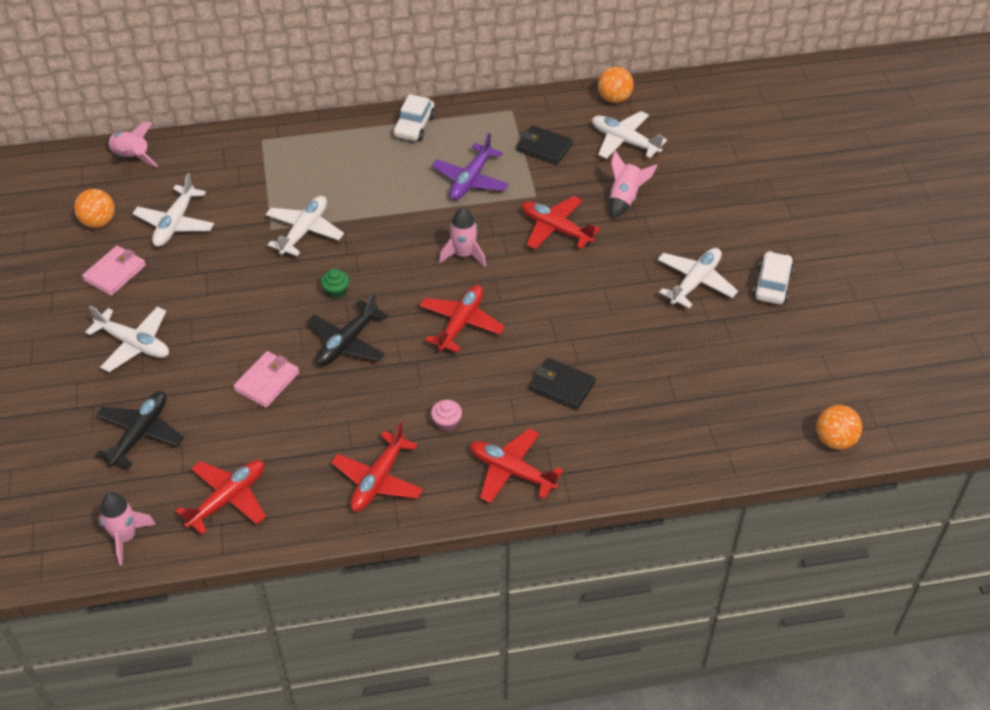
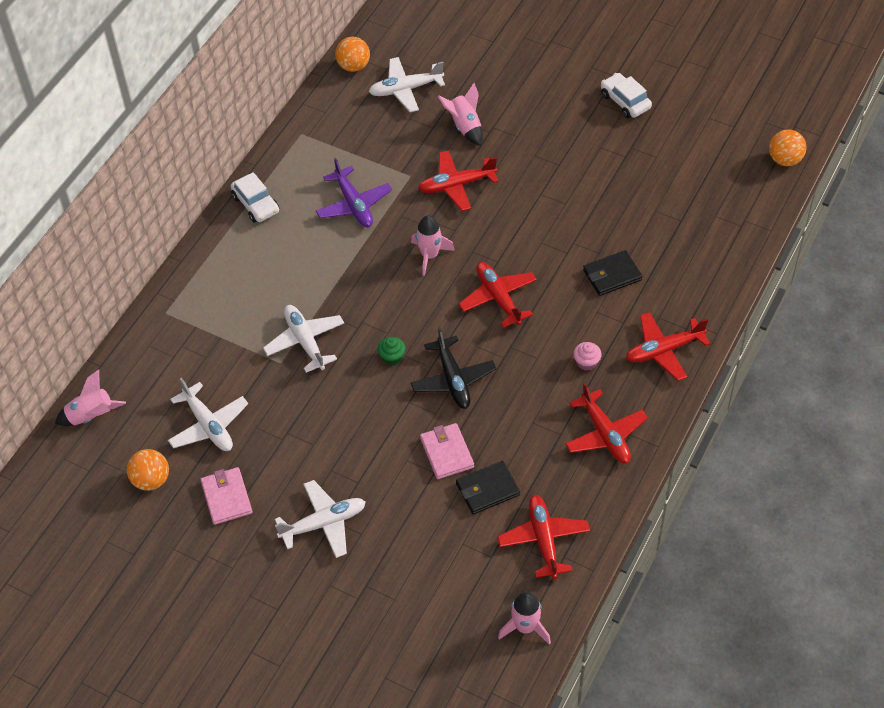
camera: 50 degrees left, 5 degrees up
(140, 433) = (426, 566): black plane -> none
(544, 147) = (363, 140): black wallet -> black wallet (487, 489)
(695, 282) = (584, 140): white plane -> none

